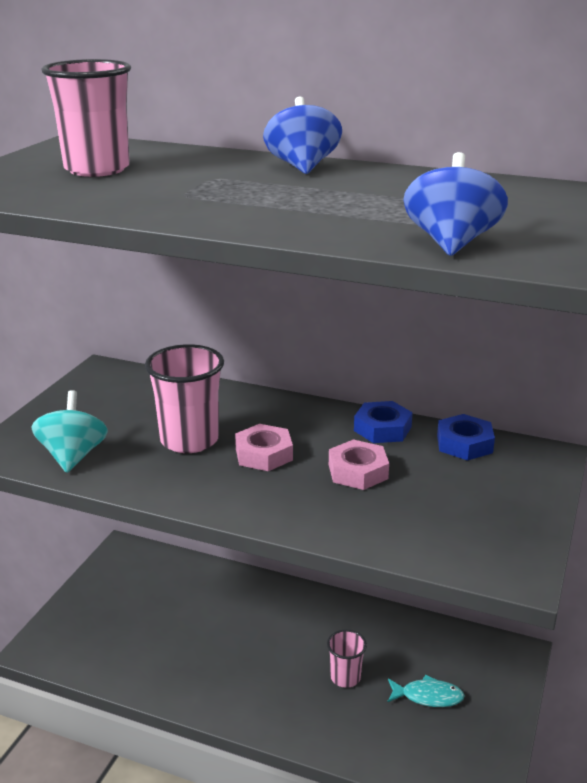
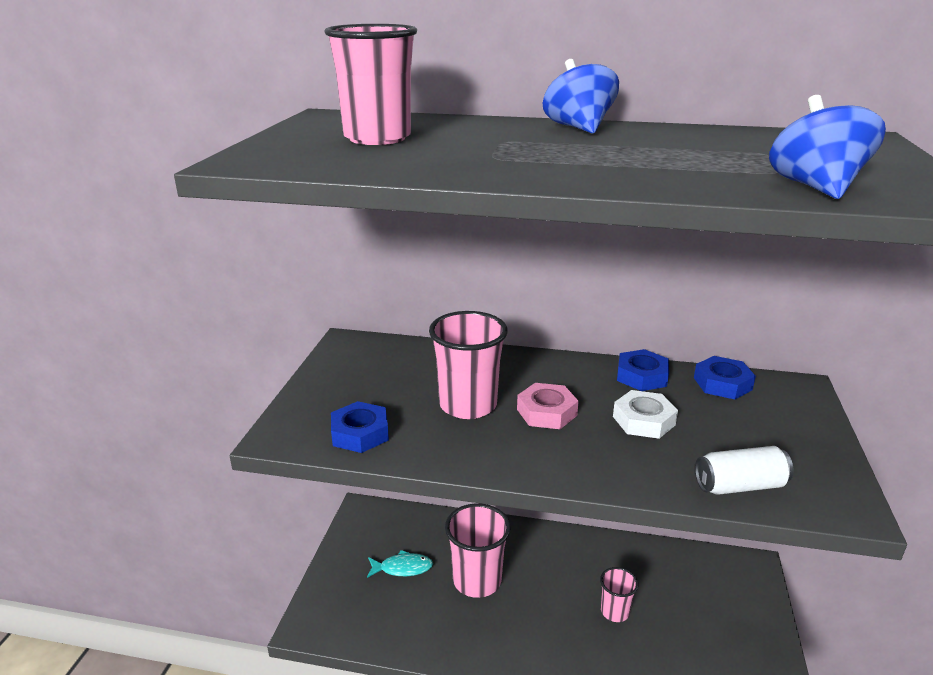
camera: 10 degrees left, 0 degrees up
(73, 456) = (360, 433): turquoise spinning top -> blue nut
(214, 629) = (477, 580): none -> pink cup
(358, 471) = (643, 420): pink nut -> white nut
(418, 541) = (740, 486): none -> white can
(428, 696) = (695, 620): turquoise fish -> turquoise fish (403, 568)

